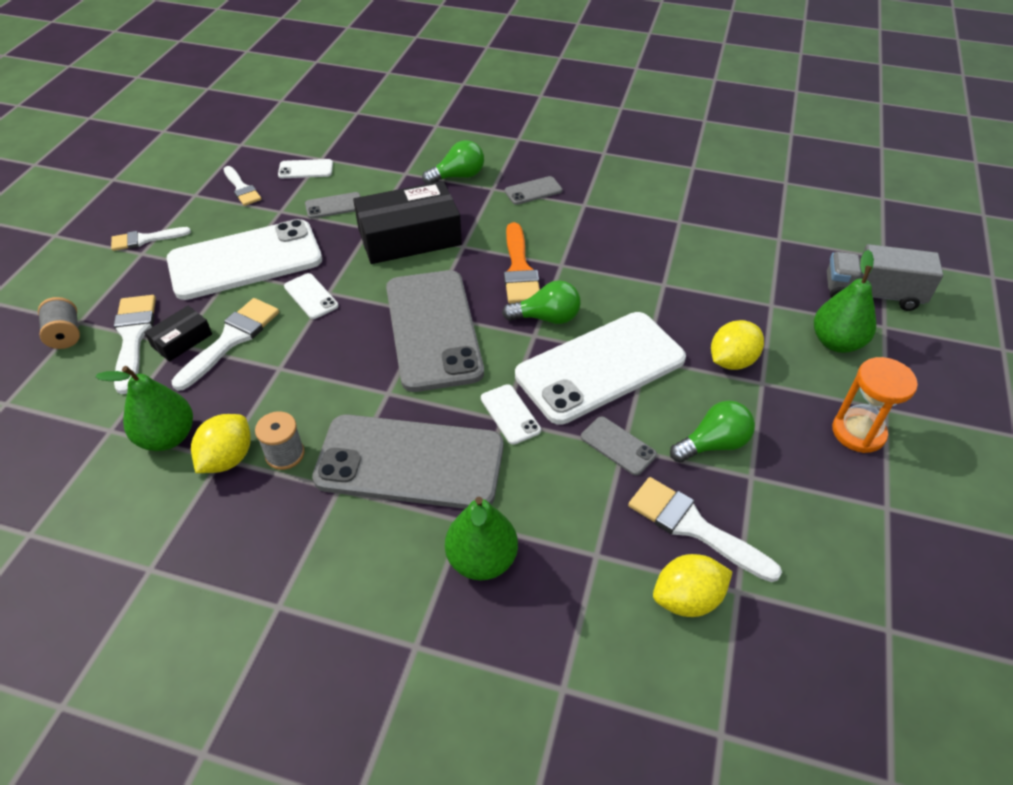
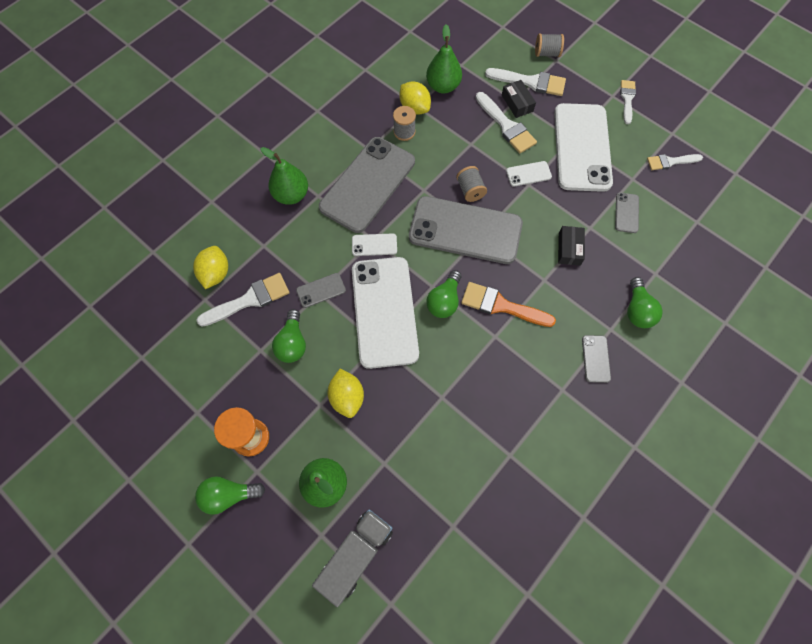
camera: 115 degrees right, 20 degrees up
(305, 169) = (683, 207): white phone -> none
(365, 344) = (470, 190): none -> grey spool
(409, 237) = (569, 249): black box -> black box, size x0.49
(933, 422) = (229, 495): none -> green light bulb

